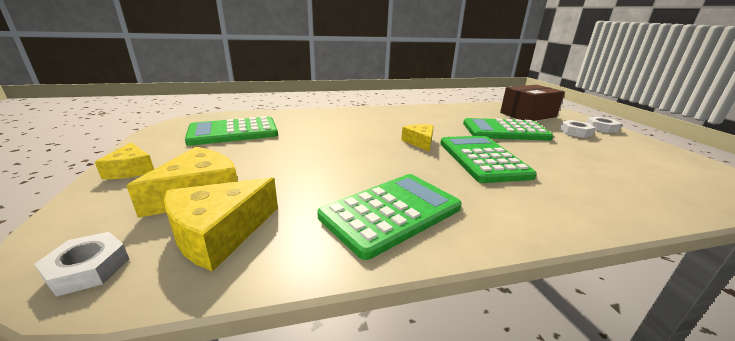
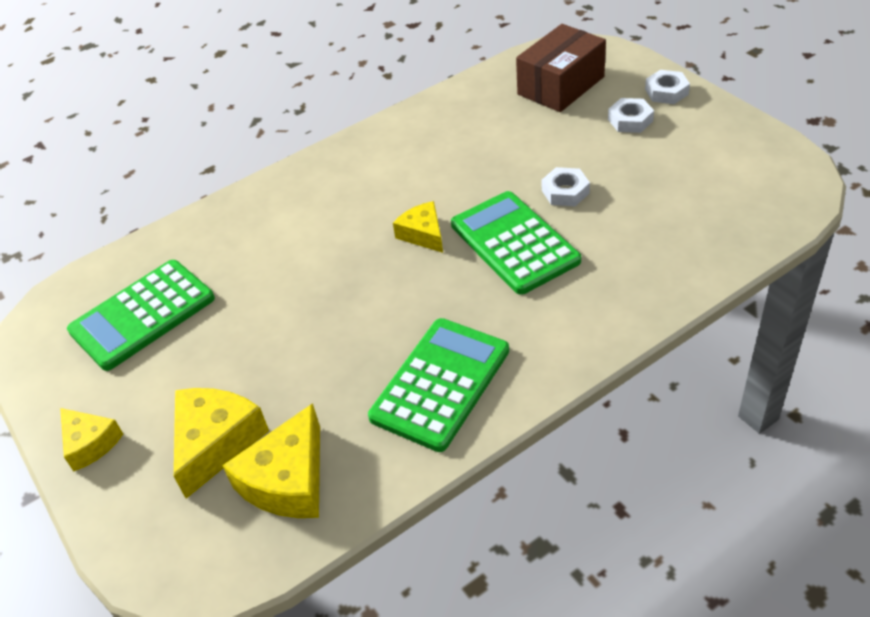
camera: 15 degrees left, 20 degrees up
(88, 269) = (208, 561): white nut -> white nut (565, 192)
(505, 131) = (532, 155): green calculator -> none

